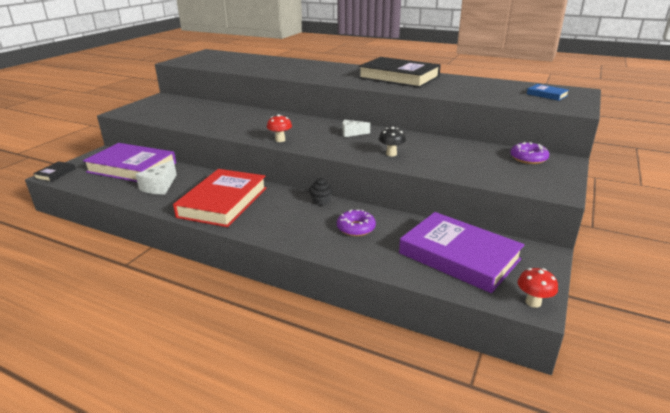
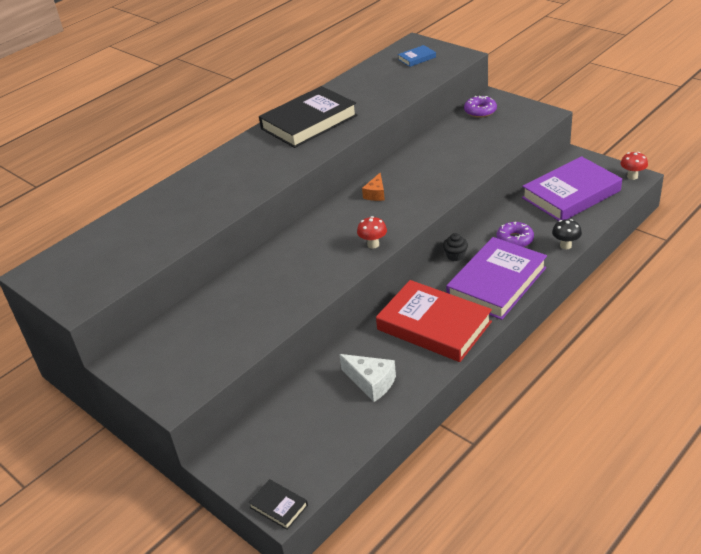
camera: 70 degrees left, 10 degrees up
(132, 167) = (296, 418): purple book -> purple book (496, 282)
(352, 133) = (376, 194): white cheese -> orange cheese
(391, 154) = (443, 177): black mushroom -> black mushroom (565, 245)

